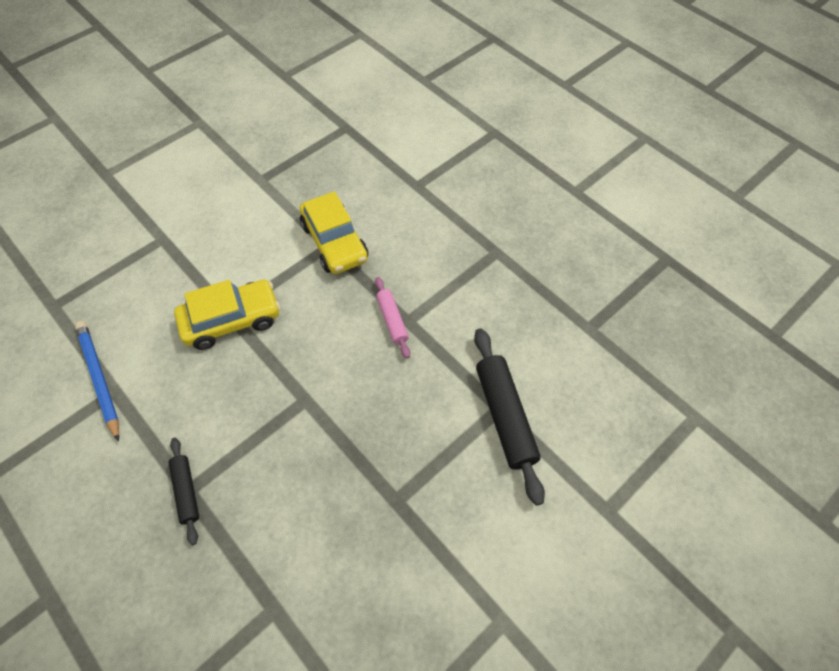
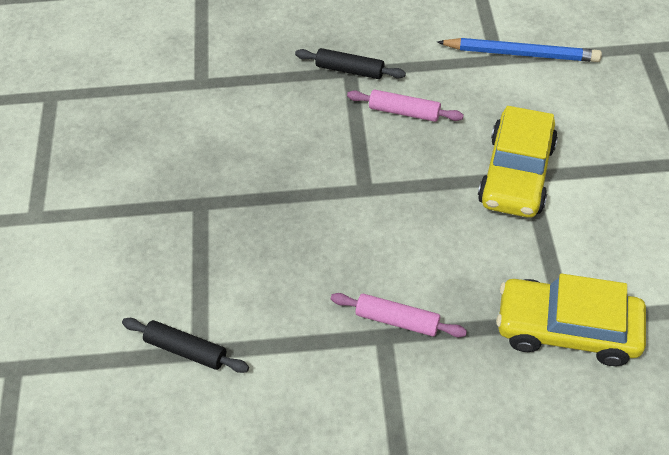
camera: 130 degrees right, 5 degrees down
(212, 421) = (404, 112): none -> pink rolling pin
(505, 417) = (186, 349): black rolling pin -> black rolling pin, size x0.56

